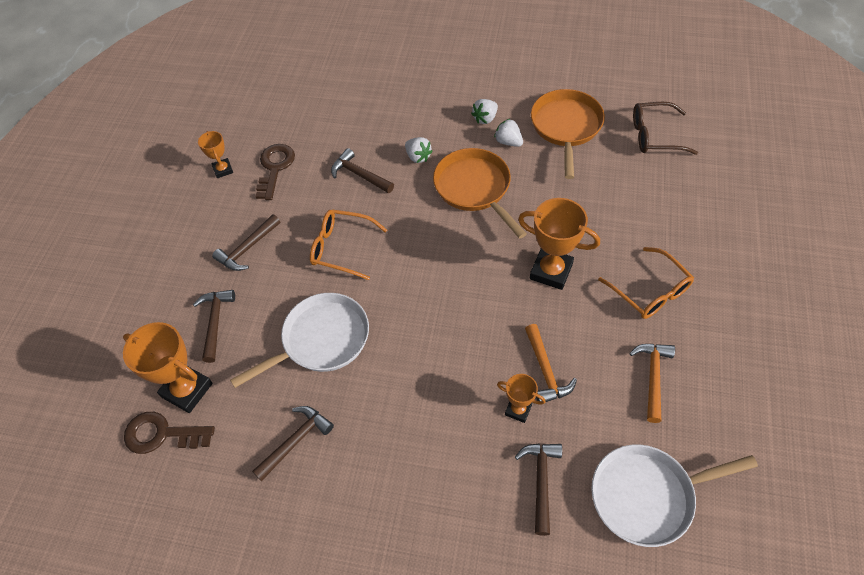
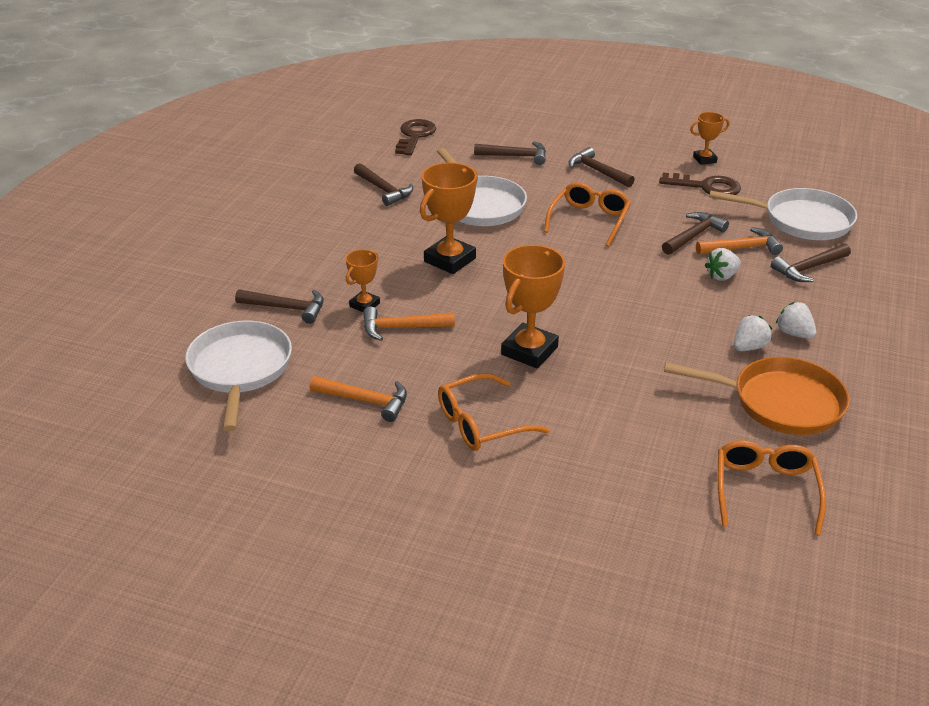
camera: 95 degrees right, 20 degrees down
(187, 390) = (451, 145): orange trophy -> orange trophy (450, 260)
(327, 110) = (802, 220): none -> white pan
(375, 145) = (741, 248): none -> orange hammer
(398, 108) = (809, 268): none -> brown hammer
(474, 188) = (666, 311): orange pan -> none
(655, 135) = (765, 490): brown glasses -> orange glasses

